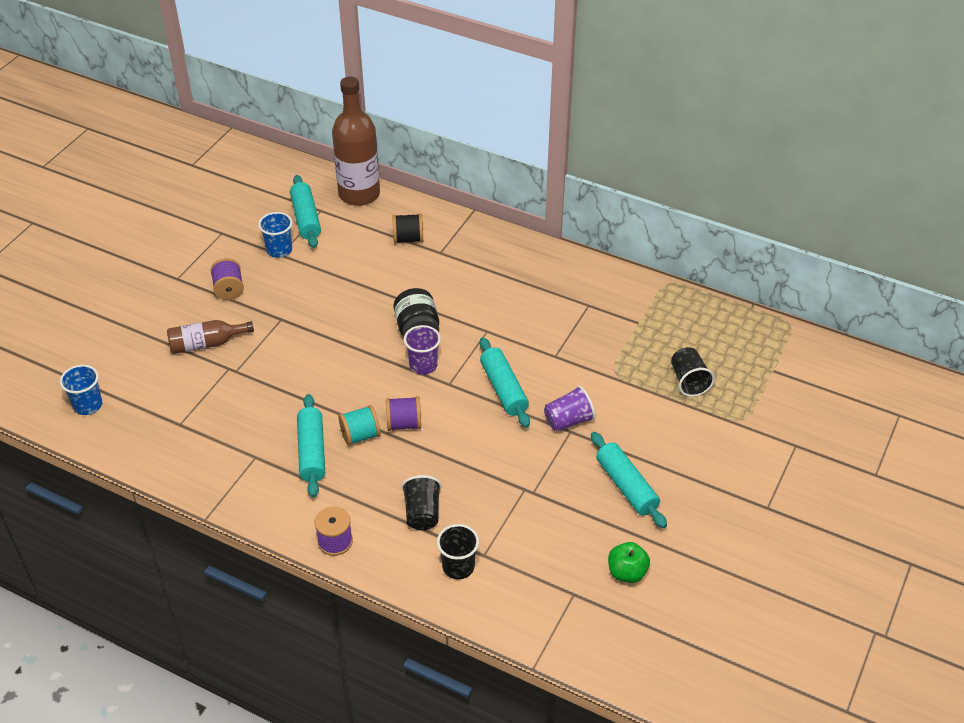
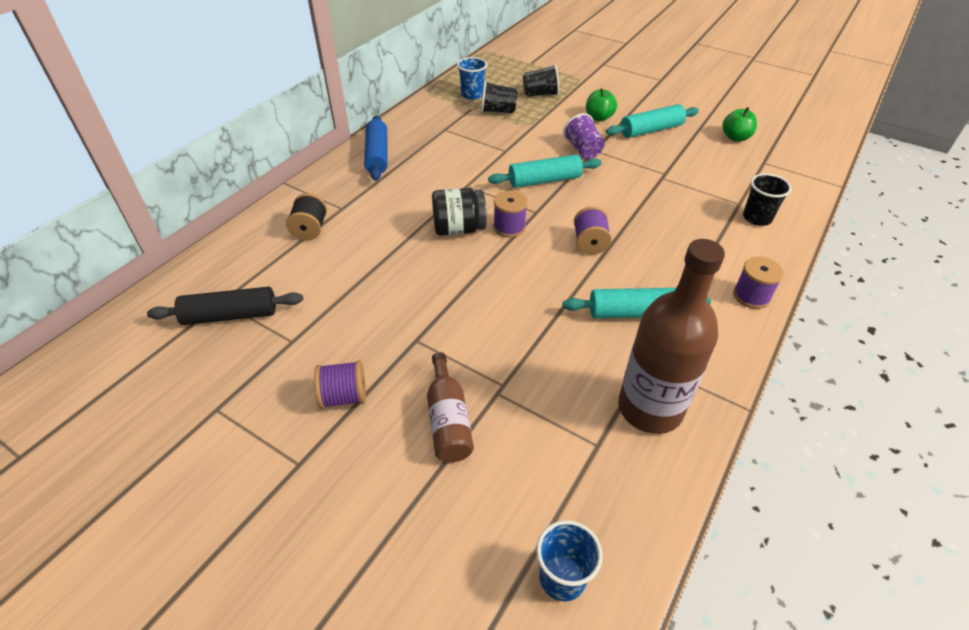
camera: 85 degrees left, 0 degrees up
(279, 250) = (283, 342): blue cup -> blue cup (472, 94)
(306, 218) = (230, 315): turquoise rolling pin -> black rolling pin
(359, 194) = (208, 266): brown bottle -> brown bottle (650, 408)
(360, 435) = (607, 274): turquoise spool -> none
(422, 513) = (702, 236): black cup -> black cup (497, 111)
(423, 365) = (509, 227): purple cup -> purple spool
(528, 262) = (377, 155): none -> blue rolling pin
(645, 437) = (599, 117): none -> green apple

